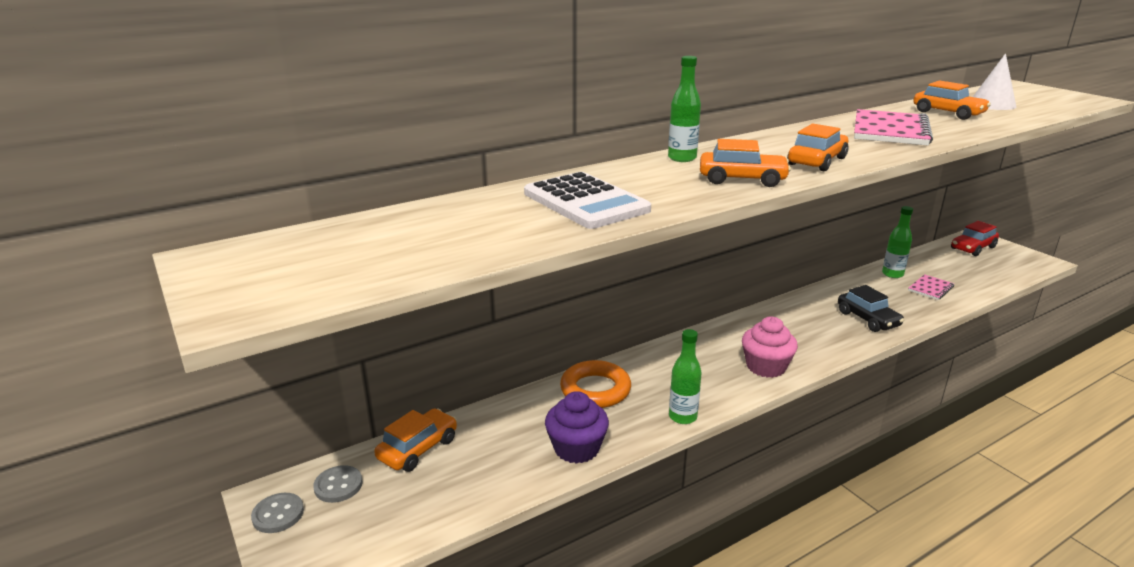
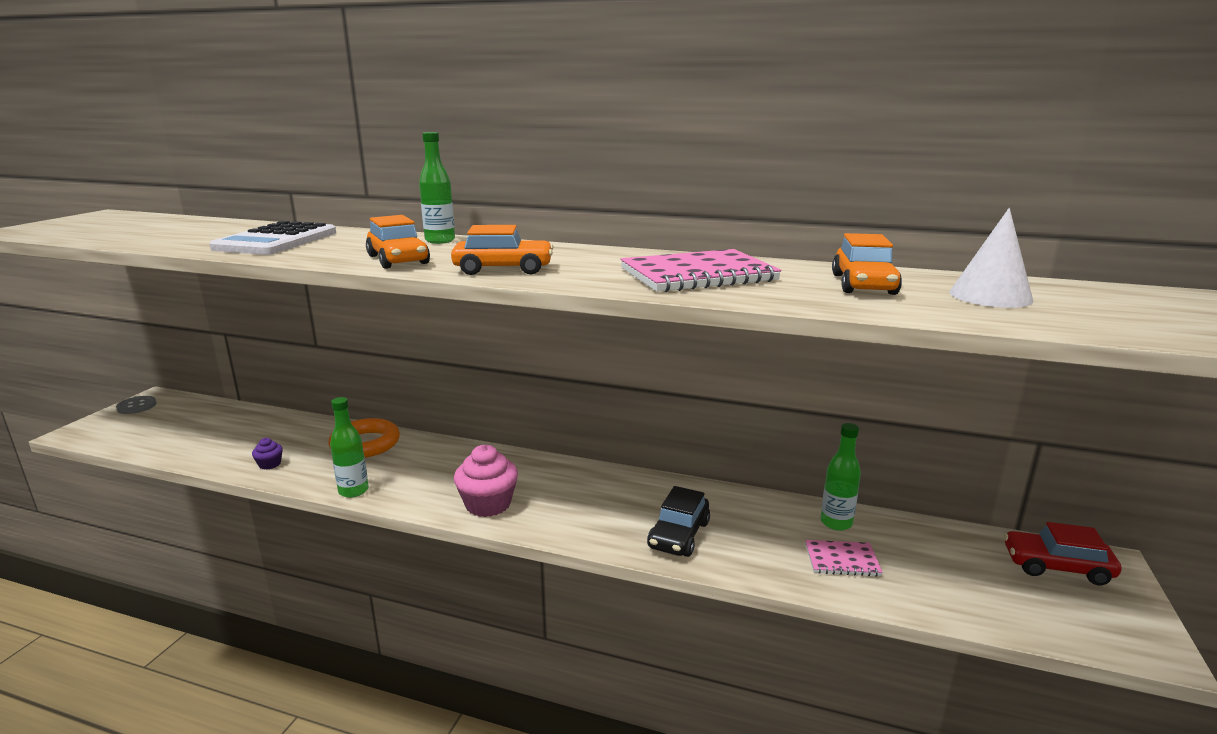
camera: 50 degrees right, 5 degrees down
(338, 485) = (175, 410): grey button -> none
(418, 449) = (232, 415): orange car -> none
(576, 448) = (270, 464): purple cupcake -> purple cupcake, size x0.49

